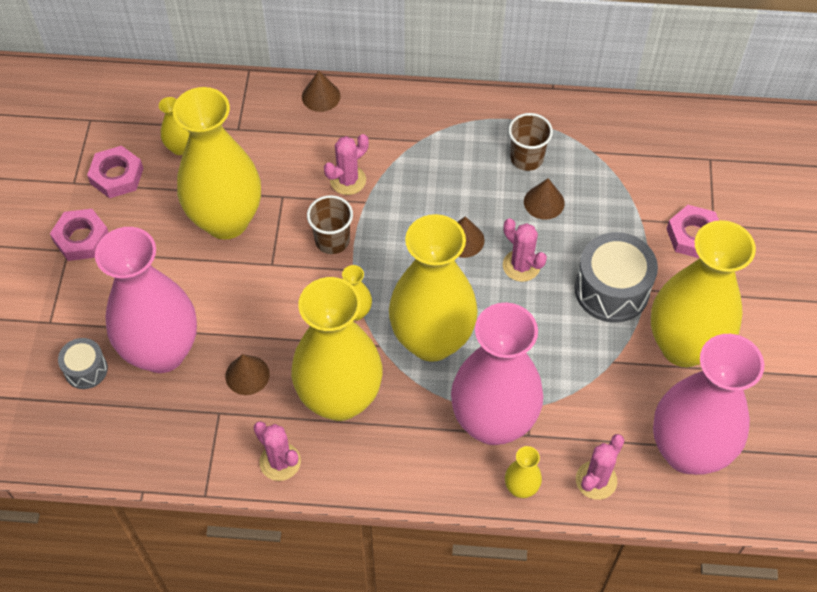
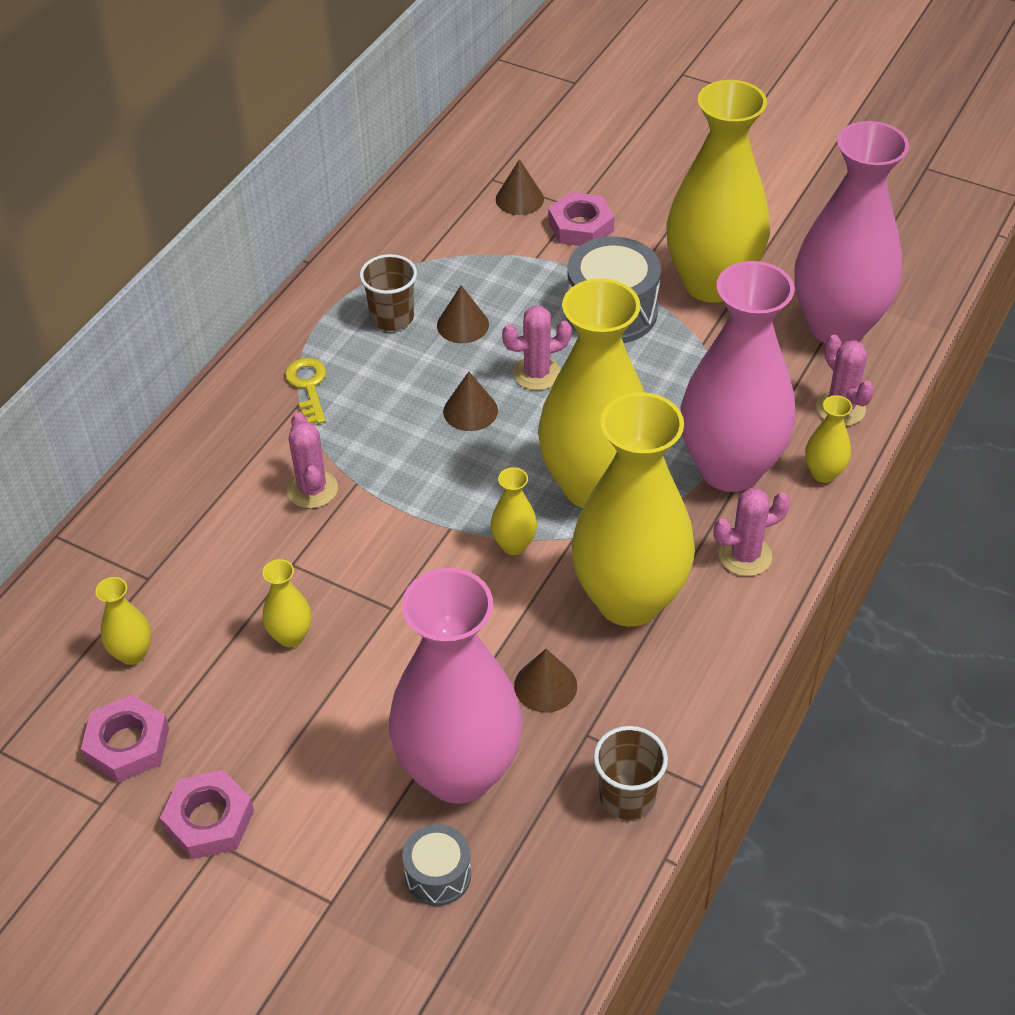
camera: 65 degrees left, 10 degrees down
(226, 220) = (291, 636): yellow vase -> yellow vase, size x0.40
(280, 462) = (689, 689): pink cactus -> pink cactus (745, 556)
(321, 96) = (159, 474): brown cone -> brown cone (519, 199)
(332, 240) = (393, 534): brown cup -> brown cup (627, 797)
(436, 139) = (308, 386): none -> yellow key

